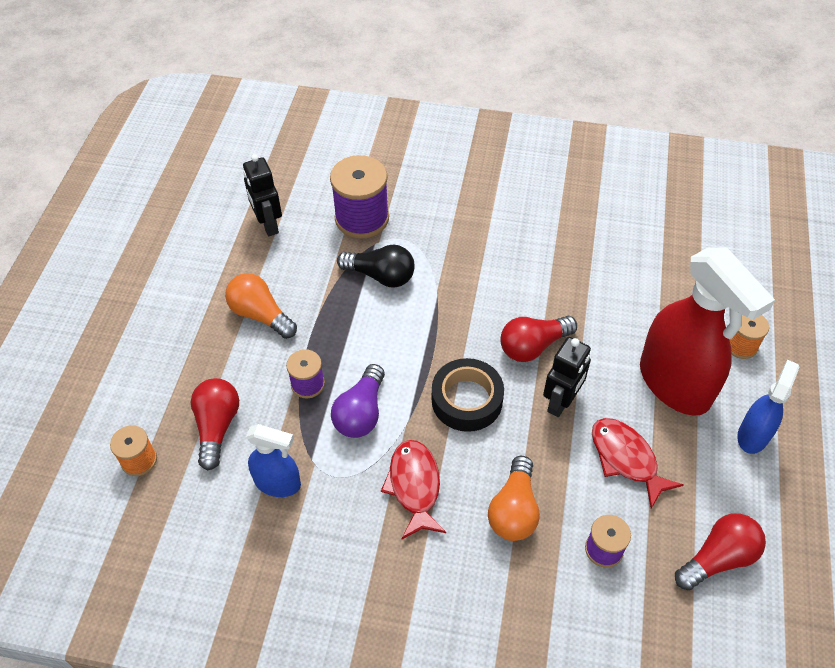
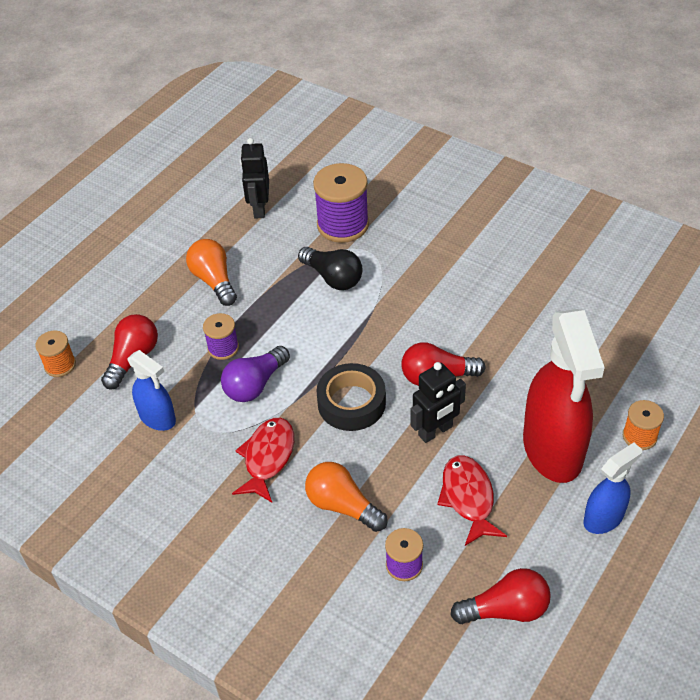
camera: 25 degrees right, 5 degrees down
(514, 510) = (342, 505): orange light bulb -> orange light bulb turned 90 degrees clockwise

